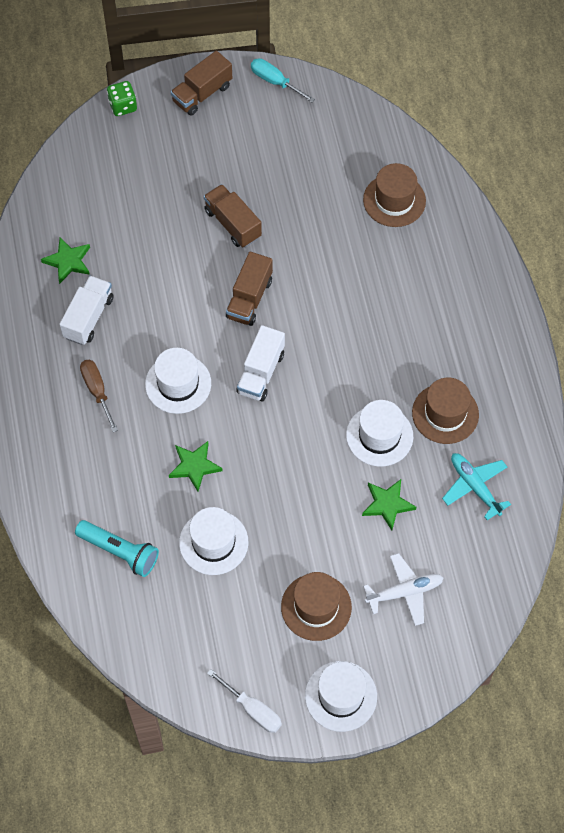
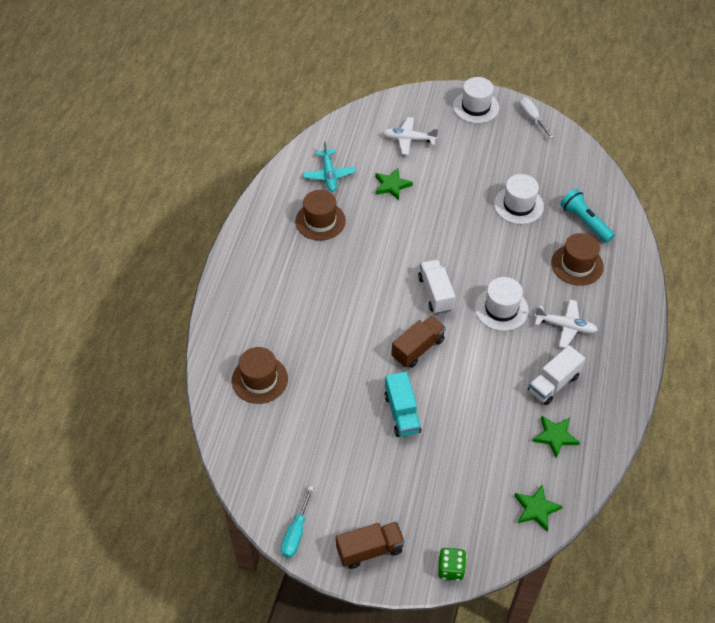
camera: 155 degrees left, 10 degrees down
(97, 391) = (565, 326): brown screwdriver -> white plane
(194, 466) = (512, 252): green star -> green star (536, 509)
(233, 224) = (402, 413): brown truck -> turquoise truck
(261, 373) = (435, 293): white truck -> white truck turned 60 degrees counterclockwise
(275, 82) = (296, 533): turquoise screwdriver -> turquoise screwdriver turned 45 degrees clockwise
(316, 607) = (468, 151): brown hat -> brown hat (577, 265)
(379, 436) = (373, 224): white hat -> none

